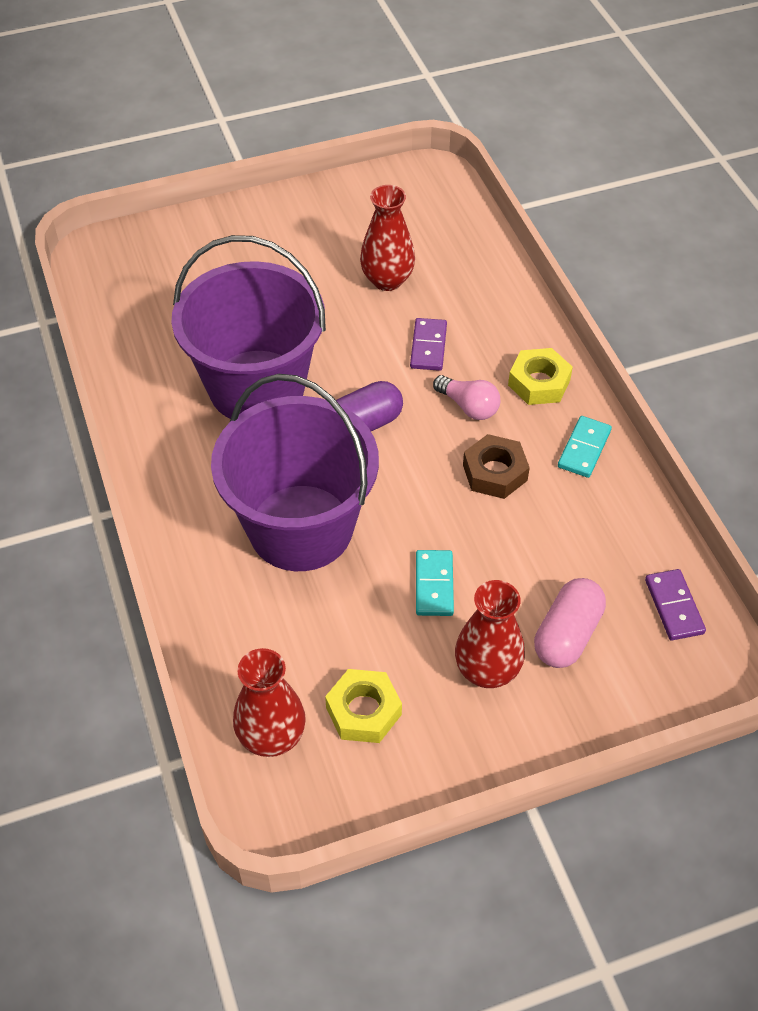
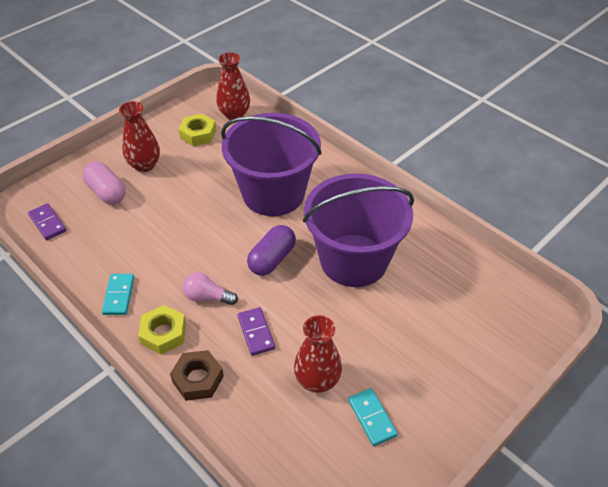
camera: 155 degrees right, 5 degrees down
(434, 585) = (186, 191): turquoise domino -> turquoise domino (372, 418)
(495, 472) = (174, 260): brown nut -> brown nut (198, 379)
(567, 634) = (106, 192): pink capsule -> pink capsule turned 45 degrees counterclockwise

